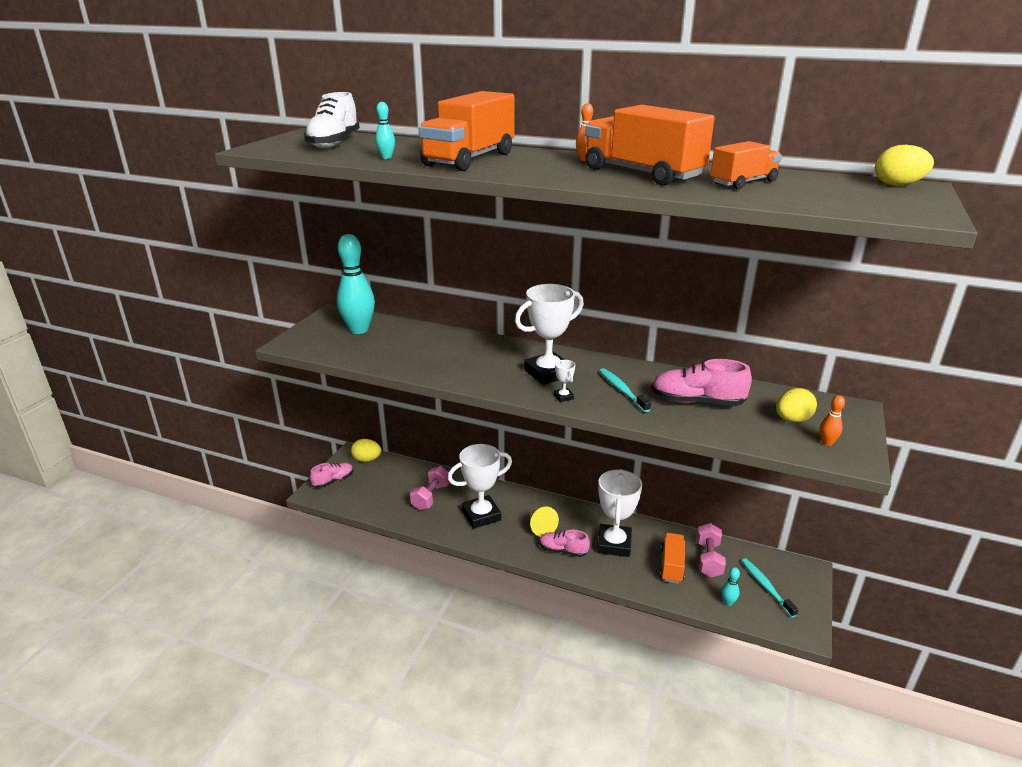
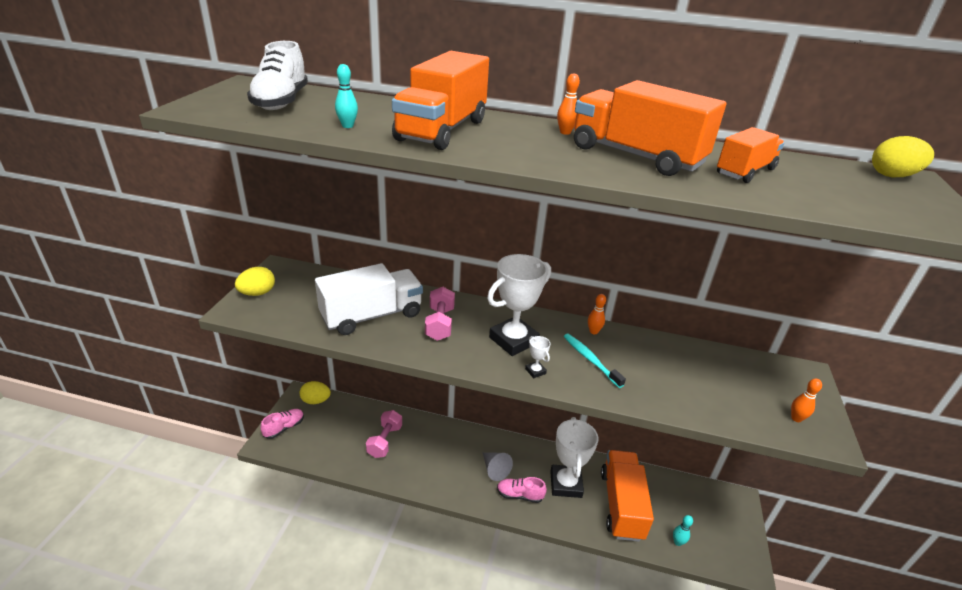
camera: 10 degrees left, 5 degrees up
(359, 330) = (309, 289): turquoise bowling pin -> none
(414, 351) = (372, 316): none -> white truck
(481, 515) = (436, 459): white trophy -> none
(540, 527) = (495, 469): yellow cone -> grey cone
(632, 369) = (593, 331): none -> orange bowling pin
(671, 566) = (621, 504): orange truck -> orange truck, size x1.72
(697, 402) = (664, 371): pink shoe -> none
(708, 559) = (652, 495): pink dumbbell -> pink dumbbell (439, 324)
(766, 587) = (707, 521): turquoise toothbrush -> none
(792, 420) = (757, 390): yellow egg -> yellow egg (257, 293)

